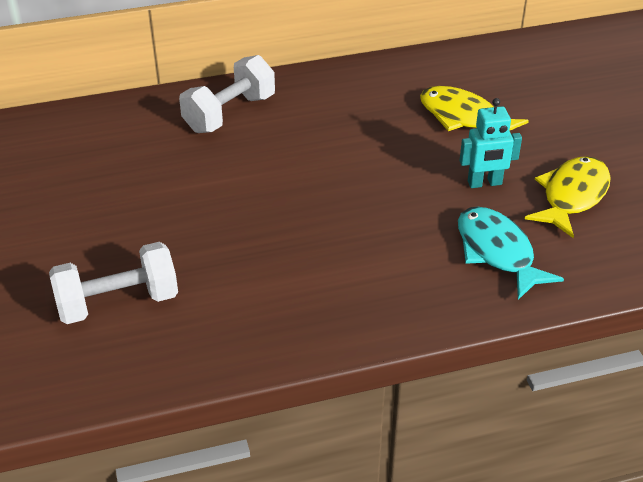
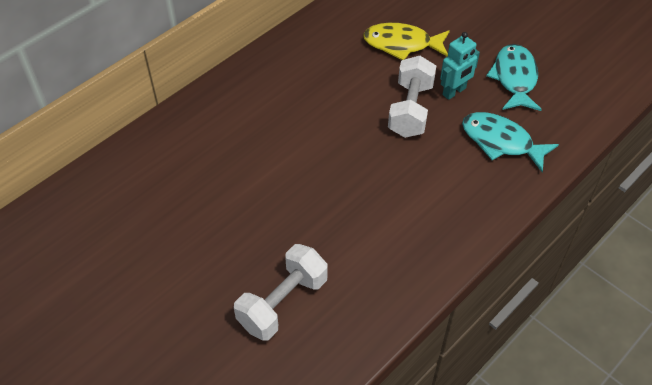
camera: 30 degrees left, 10 degrees up
(229, 113) = (234, 108): white dumbbell -> white dumbbell (410, 110)
(572, 196) = (514, 78): yellow fish -> turquoise fish

